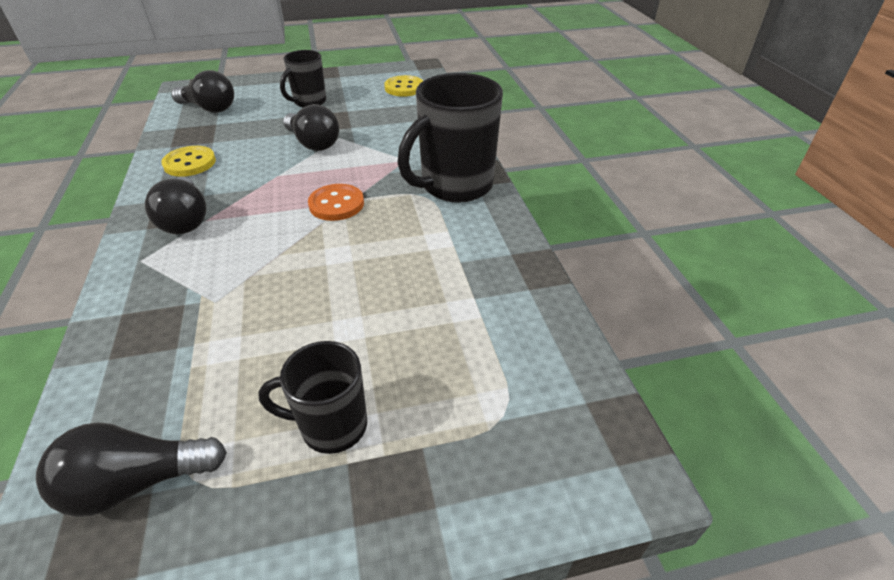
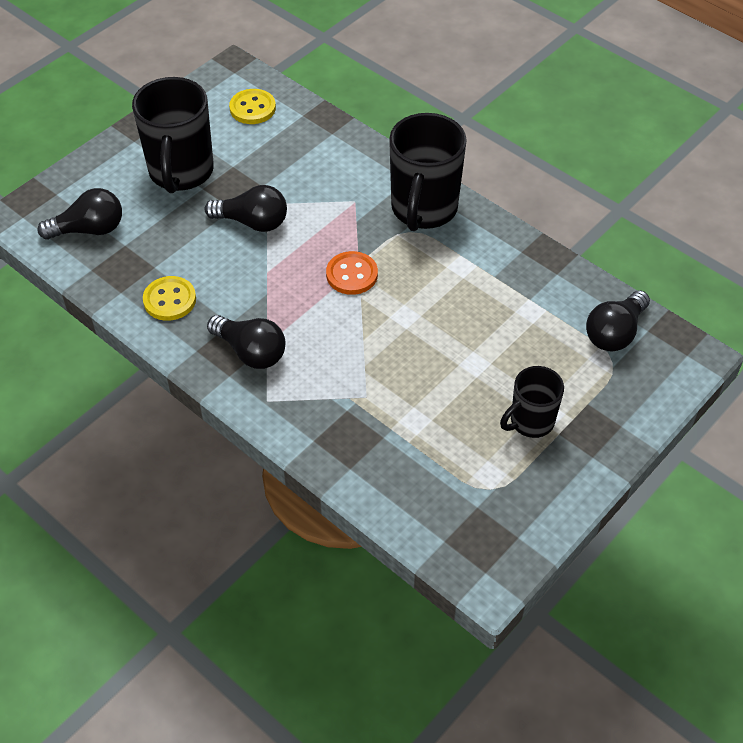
camera: 35 degrees left, 10 degrees up
(136, 482) = (464, 508): black light bulb -> black light bulb (615, 333)
(309, 102) = (181, 172): black mug -> black mug, size x1.74

